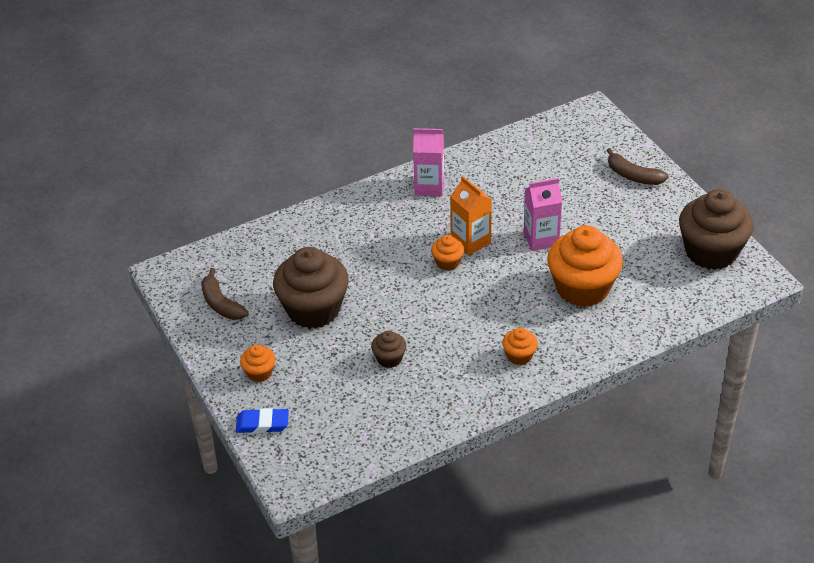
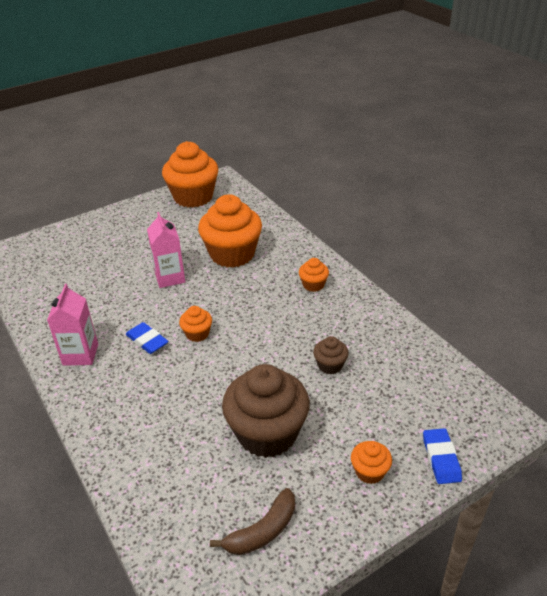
camera: 95 degrees left, 5 degrees down
(442, 228) = (147, 340): none -> blue eraser
(470, 241) = (169, 320): orange carton -> none
(633, 176) = (97, 231): brown banana -> none
(711, 252) = (193, 197): brown cupcake -> orange cupcake

